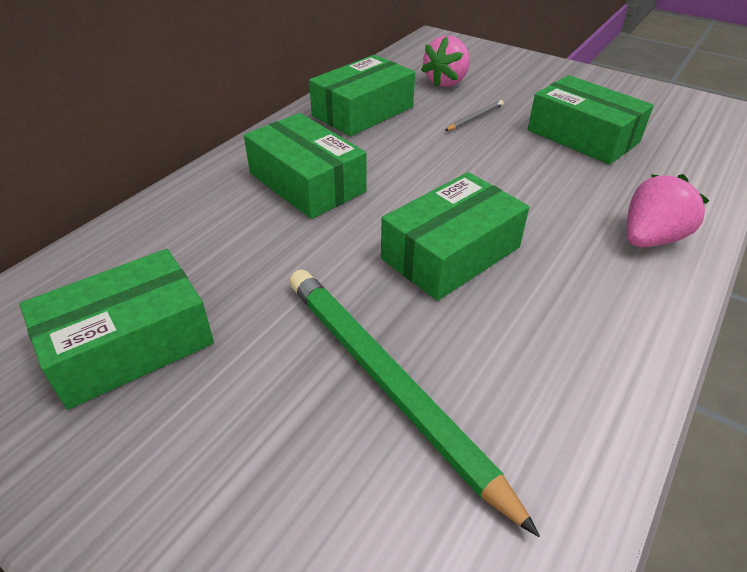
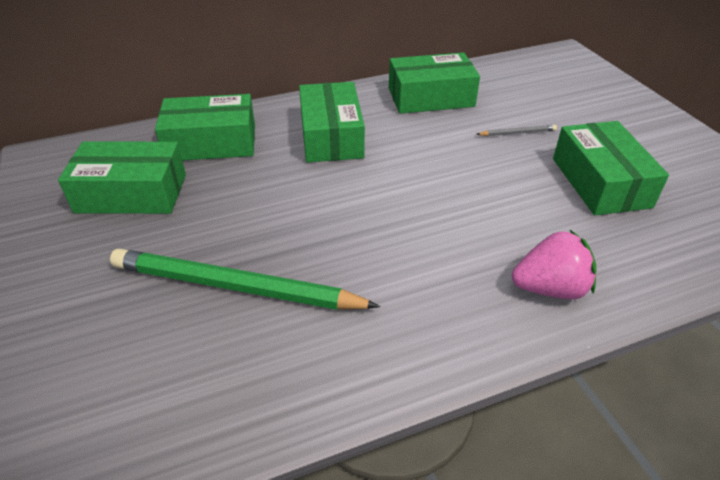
camera: 35 degrees right, 0 degrees up
(388, 384) = (236, 287): green pencil -> green pencil turned 75 degrees counterclockwise
(446, 82) = (529, 95): pink strawberry -> none
(451, 253) = (373, 226): green box -> green box (211, 143)

